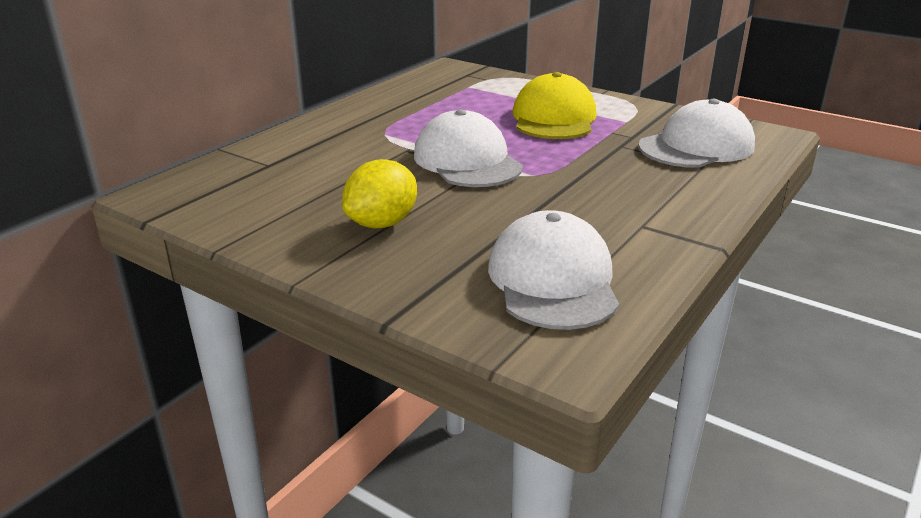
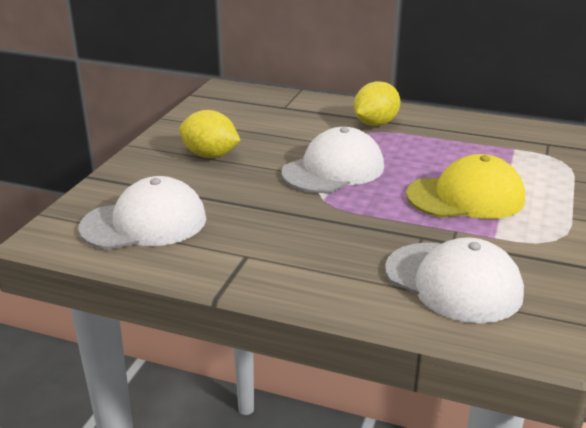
camera: 75 degrees right, 0 degrees up
(366, 127) = (375, 124): none -> yellow lemon

